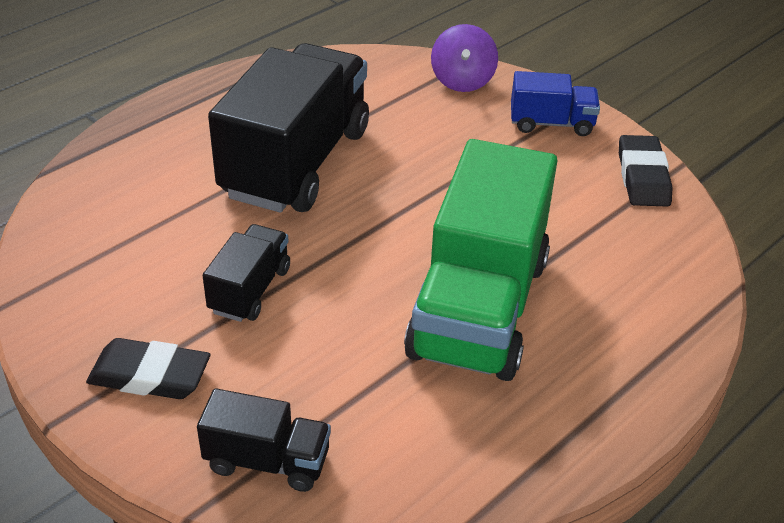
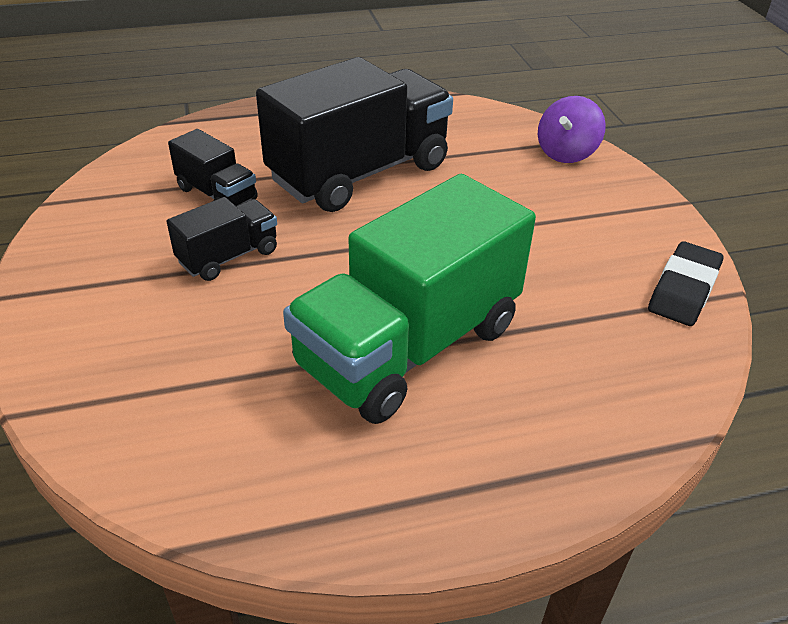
camera: 30 degrees right, 0 degrees up
(150, 375) = (91, 292): black eraser -> none
(267, 461) = (107, 399): black truck -> black truck (217, 194)
(551, 123) = (624, 212): blue truck -> none

